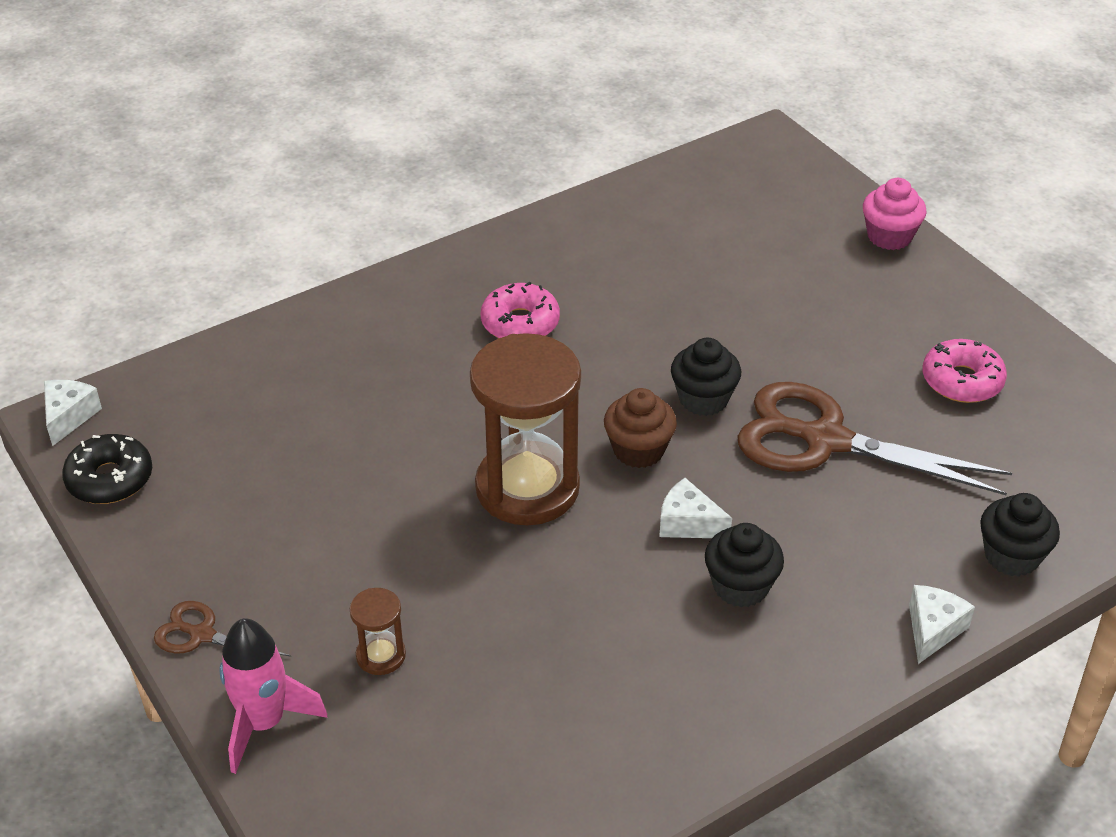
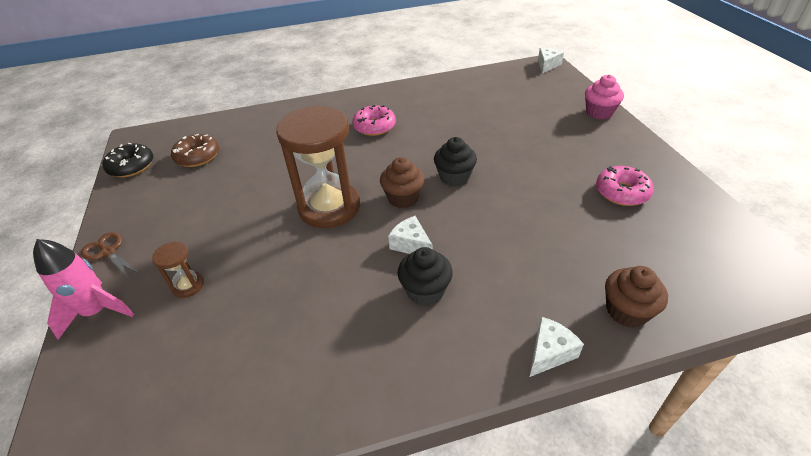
camera: 20 degrees right, 0 degrees up
(69, 416) = (138, 136): white cheese -> white cheese (547, 65)
(225, 437) = (197, 156): none -> brown donut
(825, 440) = (519, 211): brown scissors -> none
(1011, 556) = (626, 311): black cupcake -> brown cupcake

